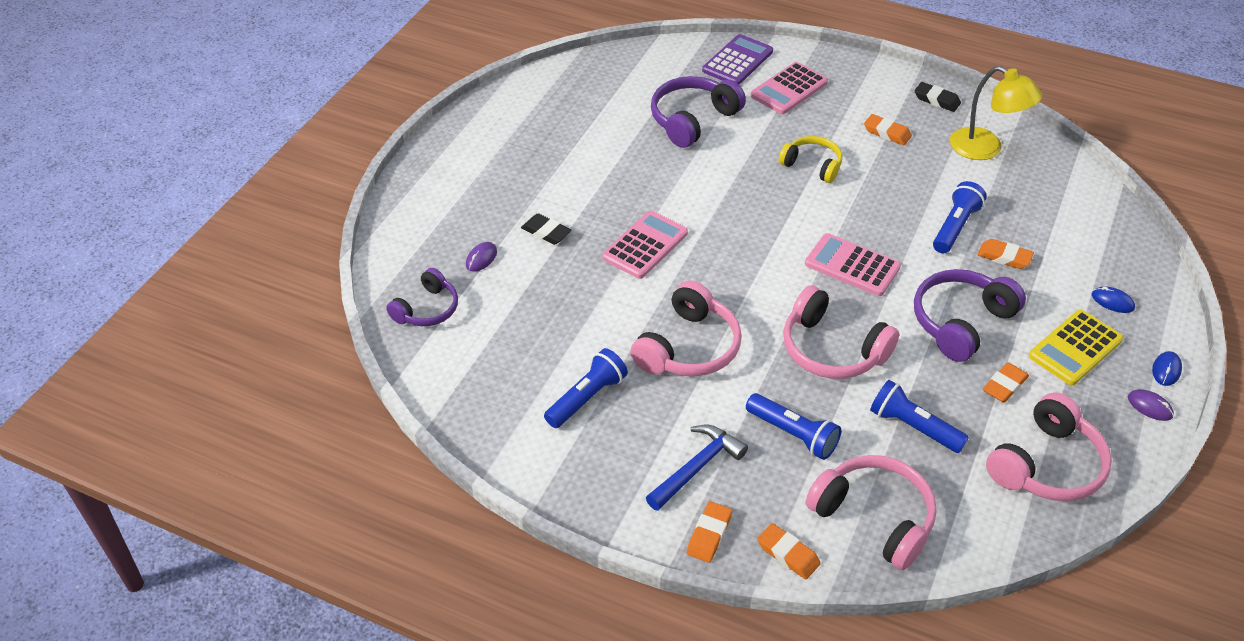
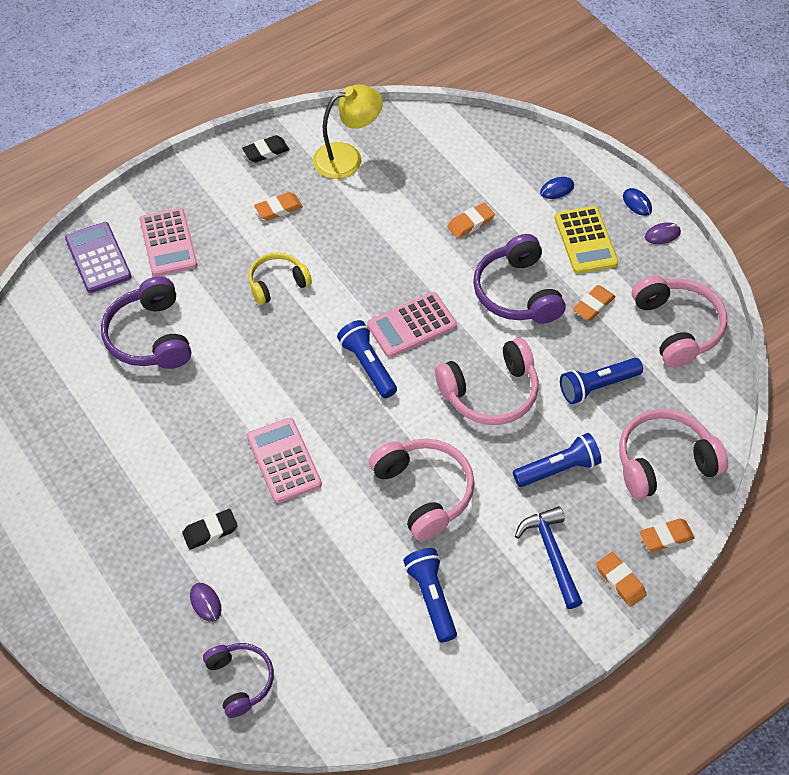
camera: 60 degrees left, 10 degrees up
(955, 227) = (418, 233): blue flashlight -> blue flashlight (368, 365)
(1004, 385) = (593, 305): orange eraser -> orange eraser turned 60 degrees clockwise

